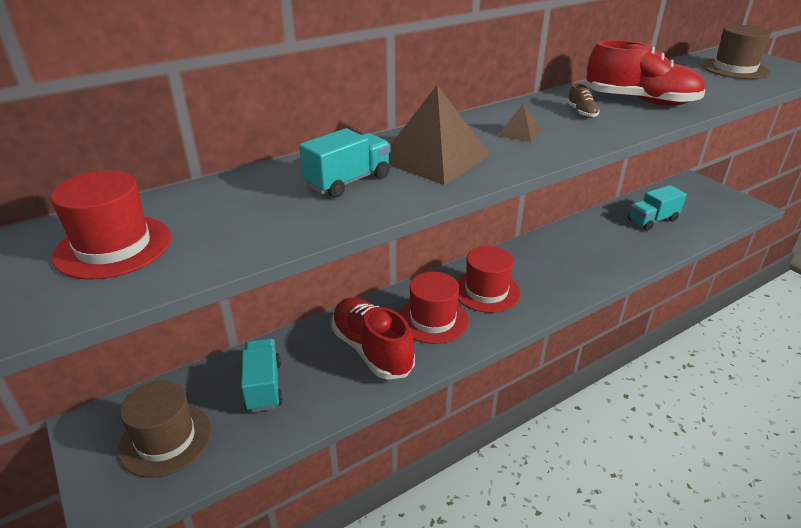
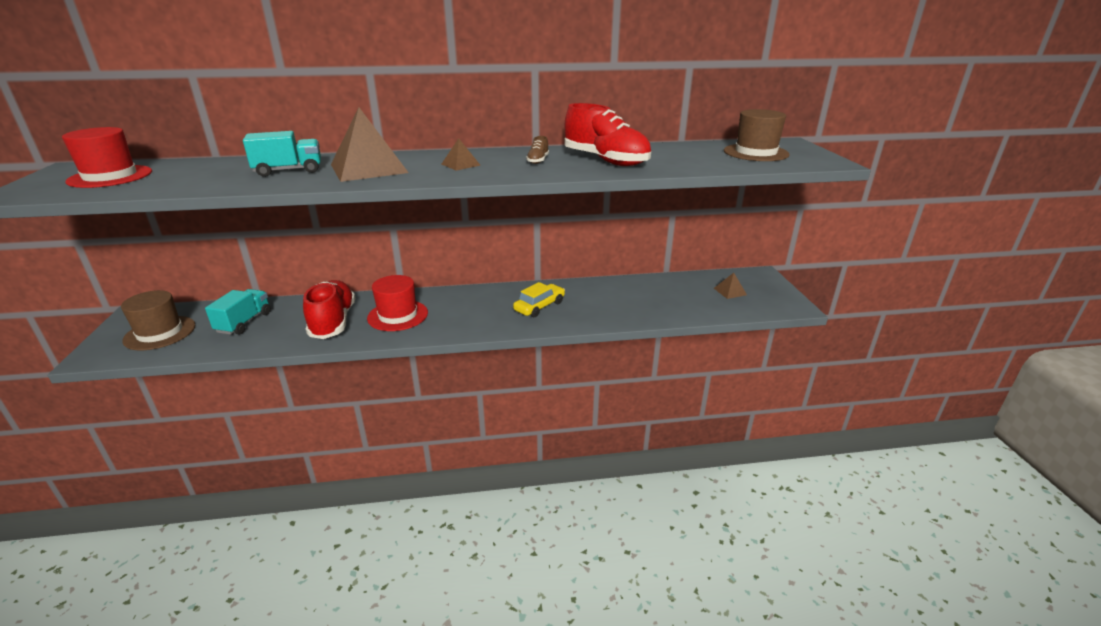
camera: 25 degrees right, 5 degrees down
(486, 291) = (460, 308): red hat -> none
(557, 266) = (539, 306): none -> yellow car
(652, 220) = (673, 295): turquoise truck -> none
(690, 204) = (730, 291): none -> brown pyramid

